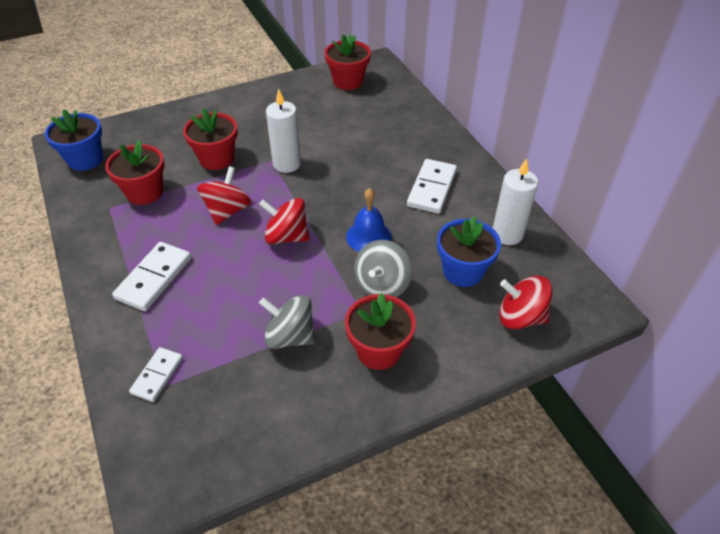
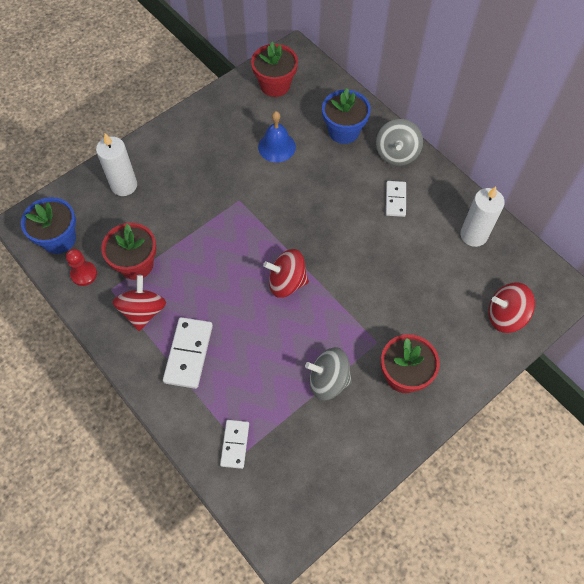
camera: 15 degrees left, 15 degrees up
(91, 191) = (84, 274): none -> red pawn
(216, 159) = (186, 210): red flower pot -> none
(227, 211) = (222, 267): red spinning top -> red spinning top (143, 311)
(287, 164) = (255, 201): white candle -> white candle (124, 185)
(368, 236) = (358, 265): blue bell -> blue bell (276, 147)
(382, 285) = (385, 312): grey spinning top -> grey spinning top (396, 153)
(431, 188) = (395, 200): white domino -> white domino, size x0.63
(463, 271) = (448, 282): blue flower pot -> blue flower pot (343, 131)

